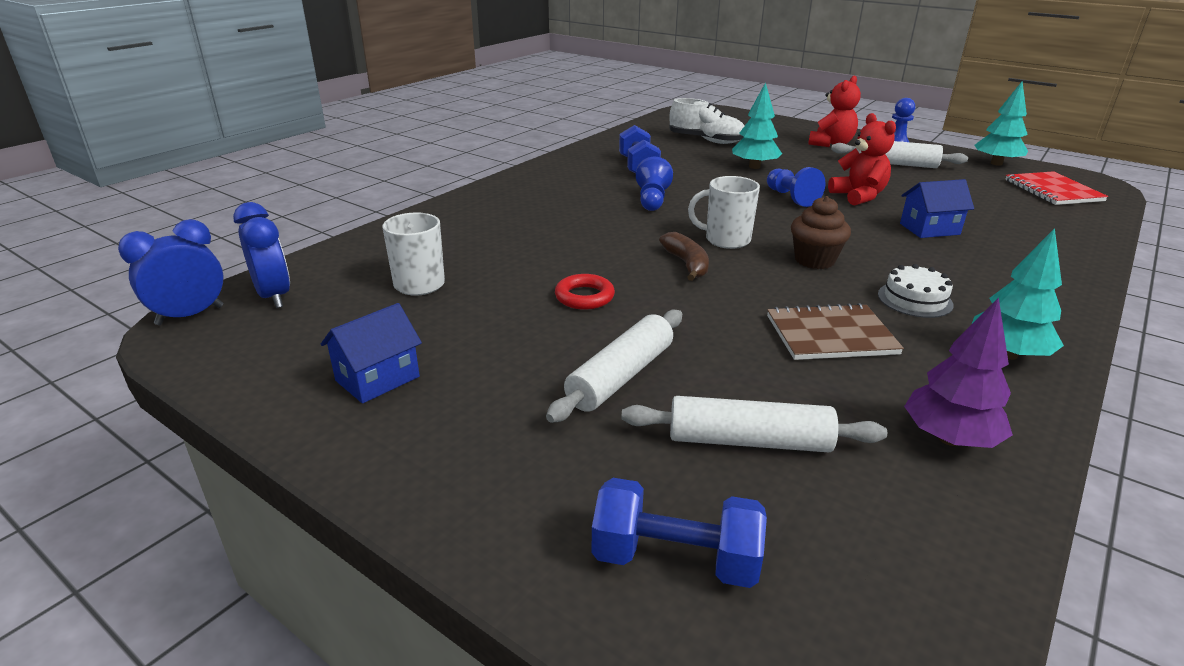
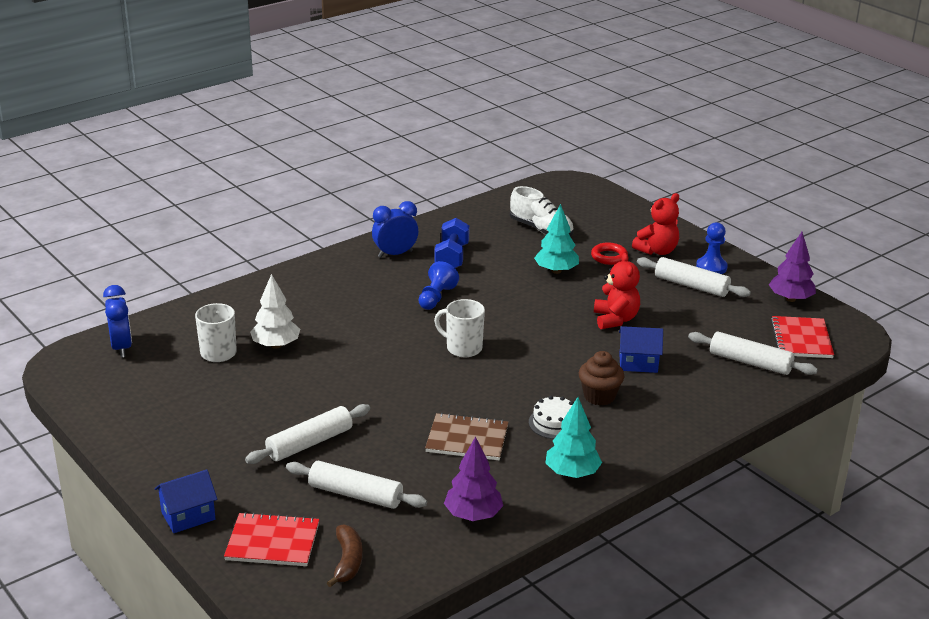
camera: 15 degrees right, 0 degrees up
(190, 315) = (67, 354): blue clock -> blue clock (395, 254)
(377, 378) = (166, 419): blue house -> blue house (188, 516)
(493, 266) = (276, 345): none -> white tree
(584, 297) = (323, 382): red ring -> red ring (609, 257)
(675, 559) = (272, 542): blue dumbbell -> red notebook
(687, 264) = (415, 366): brown banana -> brown banana (348, 561)
(791, 198) = (555, 312): blue pawn -> none
(814, 260) = (514, 378): brown cupcake -> brown cupcake (599, 396)
(996, 163) = (790, 299): turquoise tree -> purple tree
(1036, 214) = (750, 362): none -> white rolling pin

